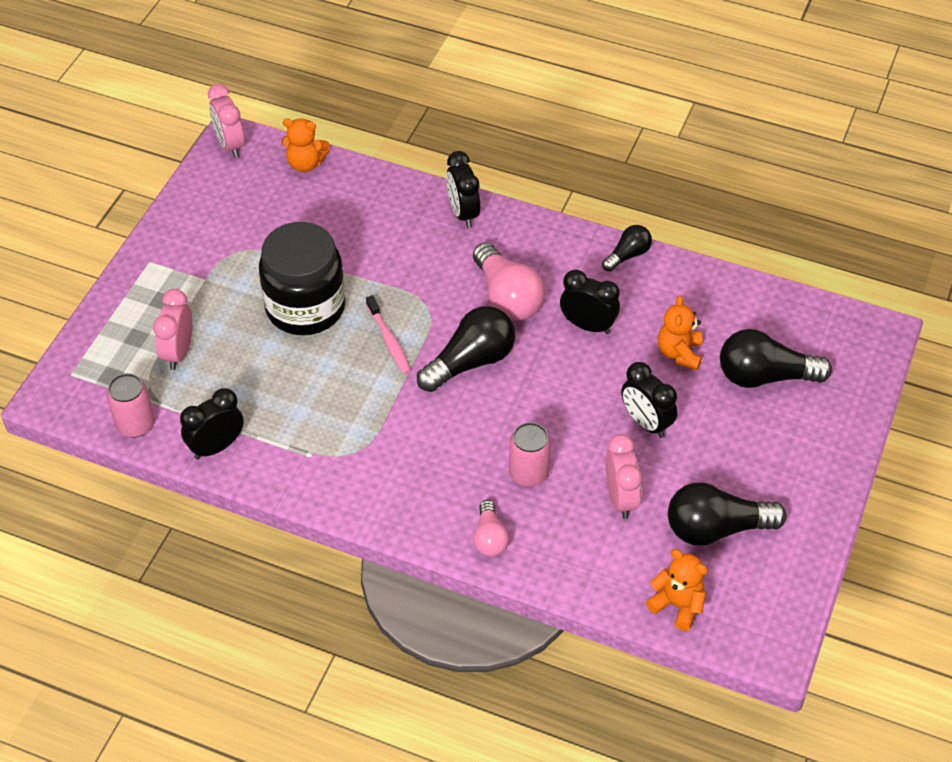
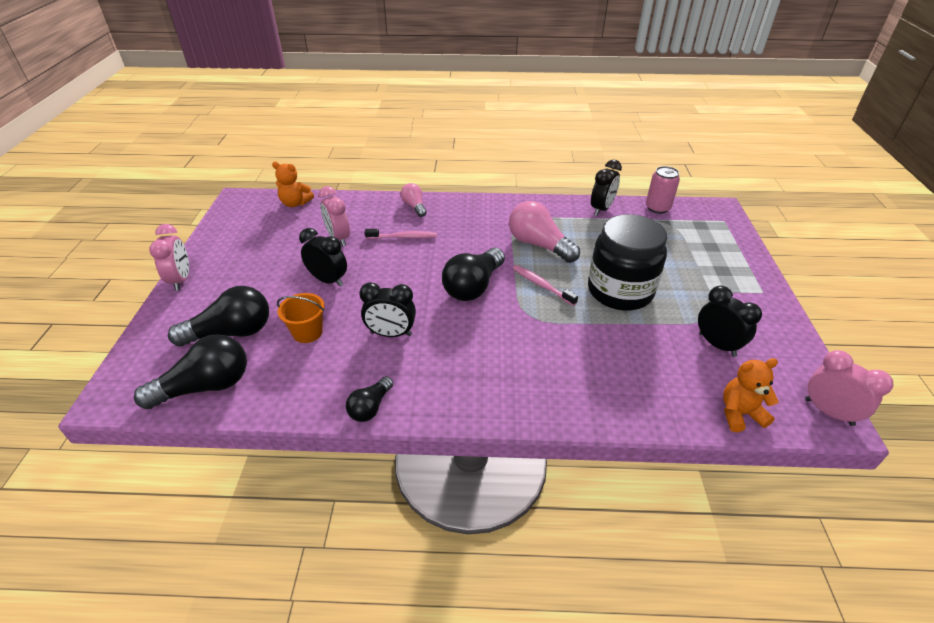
camera: 160 degrees right, 10 degrees down
(178, 352) = (675, 245): pink clock -> pink clock (181, 280)
(463, 213) = (551, 405): black clock -> black clock (717, 344)
(507, 297) = (468, 338): pink light bulb -> pink light bulb (539, 245)
(528, 473) = (403, 237): pink can -> pink toothbrush
(679, 353) = (307, 332): orange teddy bear -> orange bucket
(716, 528) = (272, 238): black light bulb -> black light bulb (206, 386)

